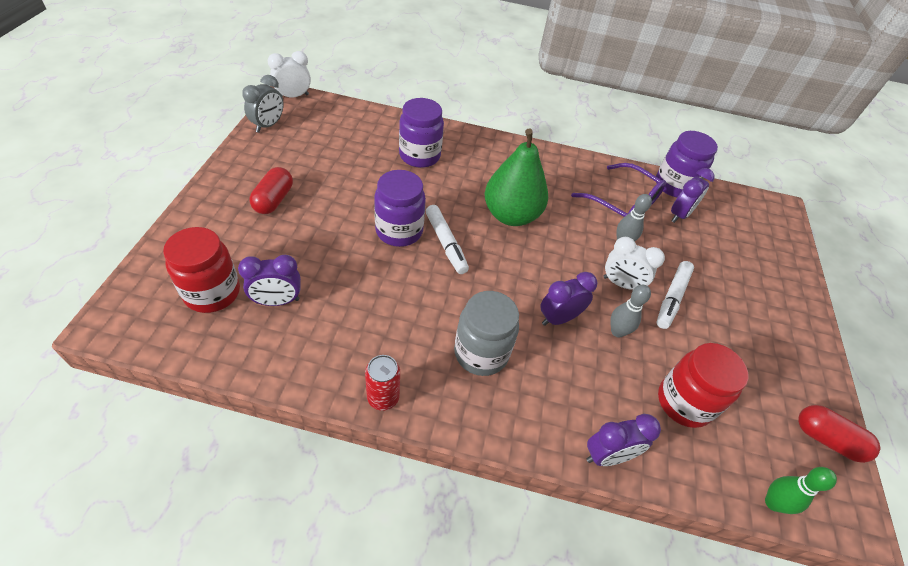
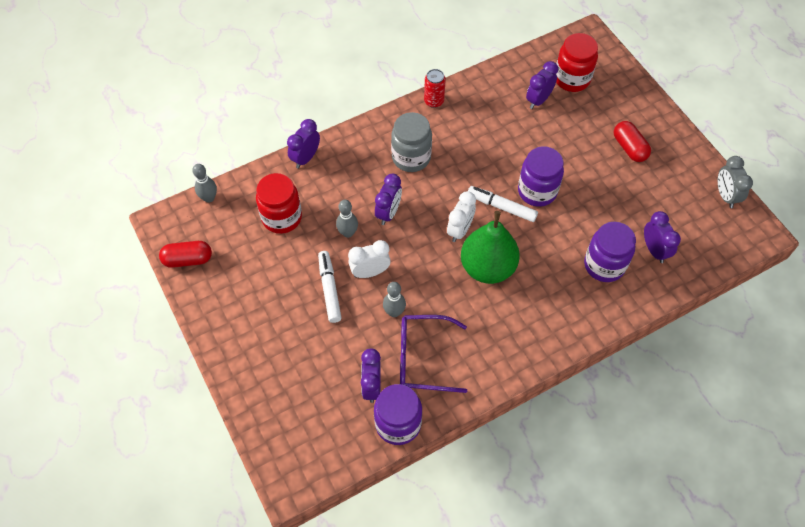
camera: 145 degrees right, 10 degrees up
(293, 96) = (759, 237): white clock -> white clock (460, 230)
(371, 138) = (654, 250): none -> purple clock
(773, 503) = (209, 198): green bowling pin -> grey bowling pin

